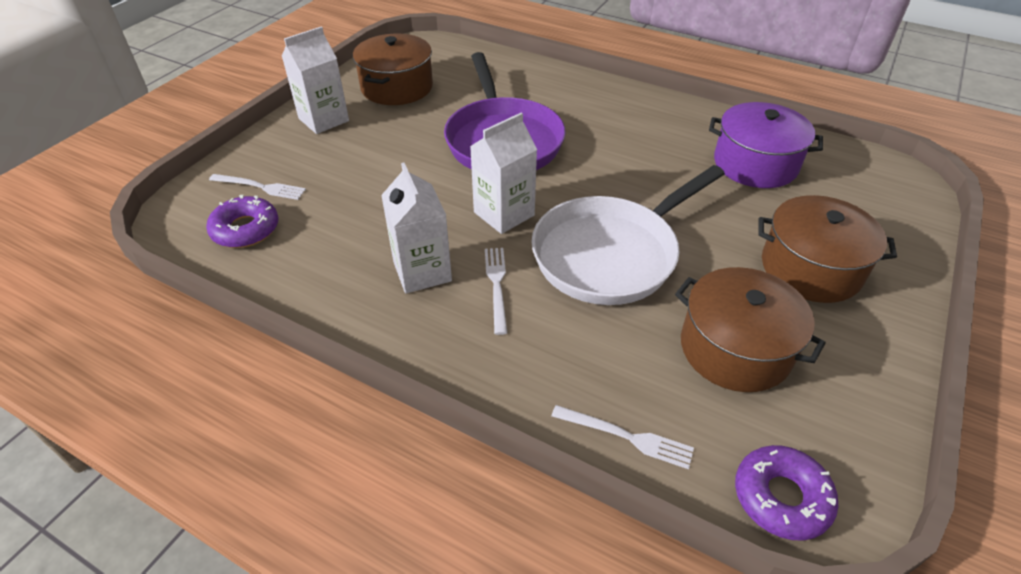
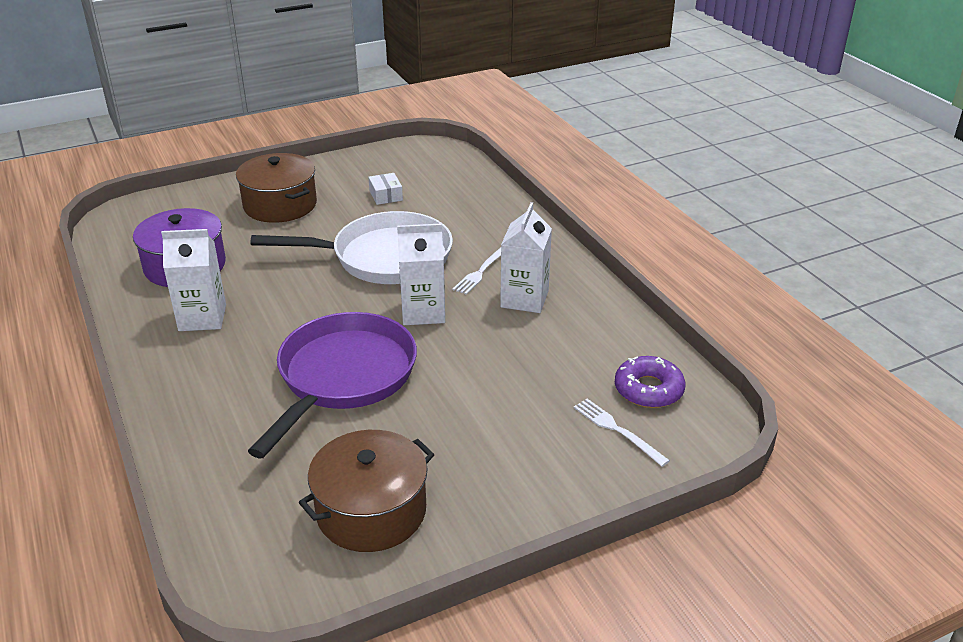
camera: 145 degrees left, 10 degrees down
(323, 120) = (500, 496): white carton -> white carton (202, 318)
(626, 437) = (488, 191): white fork -> none
(735, 348) = (386, 195): brown pot -> white box
(781, 497) = (446, 156): purple donut -> none

